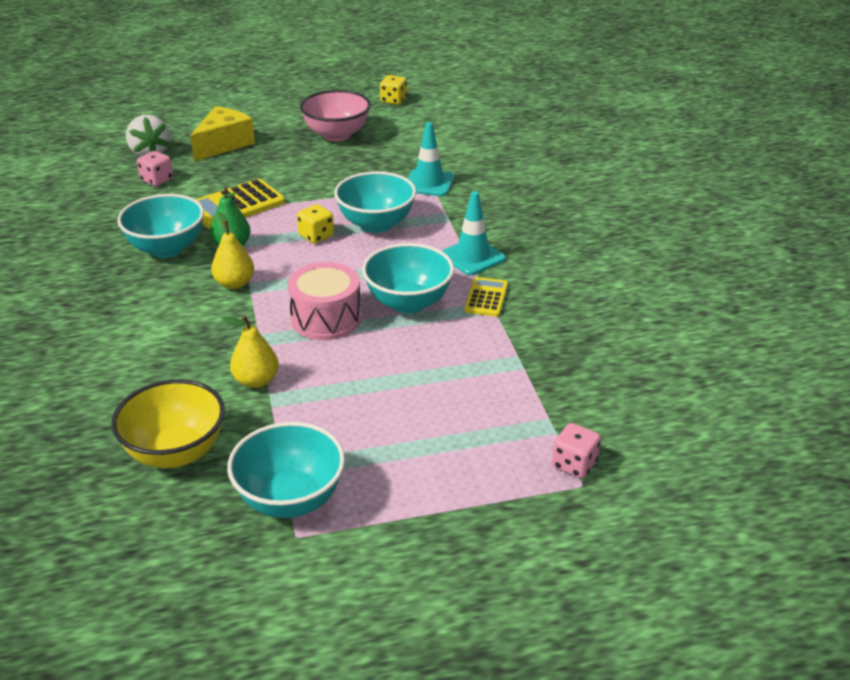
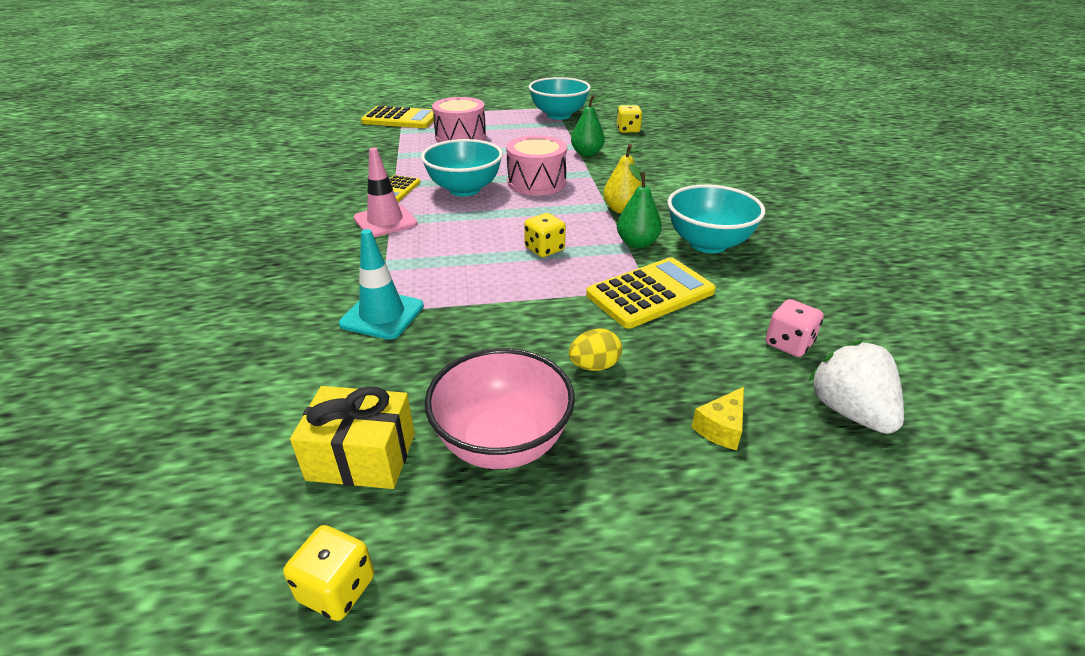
camera: 175 degrees left, 0 degrees up
(176, 452) = (628, 130): yellow bowl -> yellow dice
(223, 144) = (721, 428): yellow cheese -> yellow cheese, size x0.50
(256, 381) = (587, 153): yellow pear -> green pear
(286, 164) = (594, 366): none -> yellow egg
(376, 224) = (473, 259): turquoise bowl -> none
(404, 128) = (362, 456): none -> yellow gift
(449, 412) = (460, 137): none -> pink drum
(472, 257) = (385, 221): turquoise traffic cone -> pink traffic cone
(574, 464) = (400, 119): pink dice -> yellow calculator

